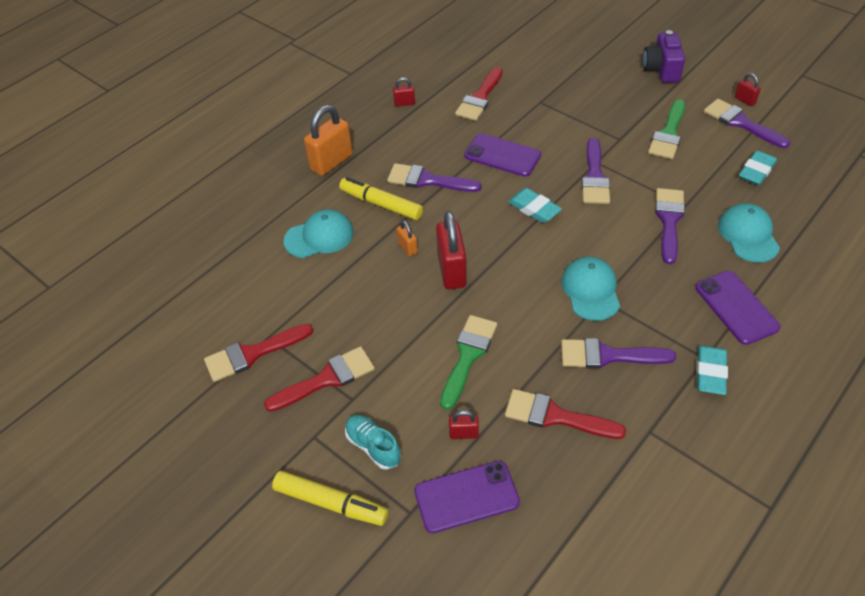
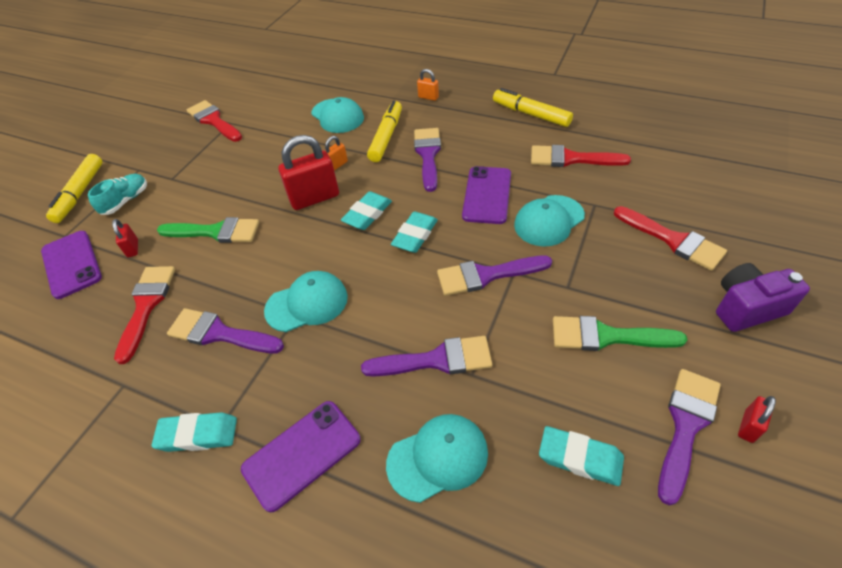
camera: 75 degrees right, 0 degrees up
(327, 379) = (190, 161): red brush -> red brush (673, 240)
(331, 162) = (428, 97): orange padlock -> orange padlock, size x0.49
(404, 103) = (531, 114): red padlock -> yellow marker
(493, 235) = (367, 214): none -> turquoise eraser
(548, 130) = (548, 221): none -> turquoise cap
(608, 356) = (219, 333): purple brush -> purple brush turned 60 degrees counterclockwise

